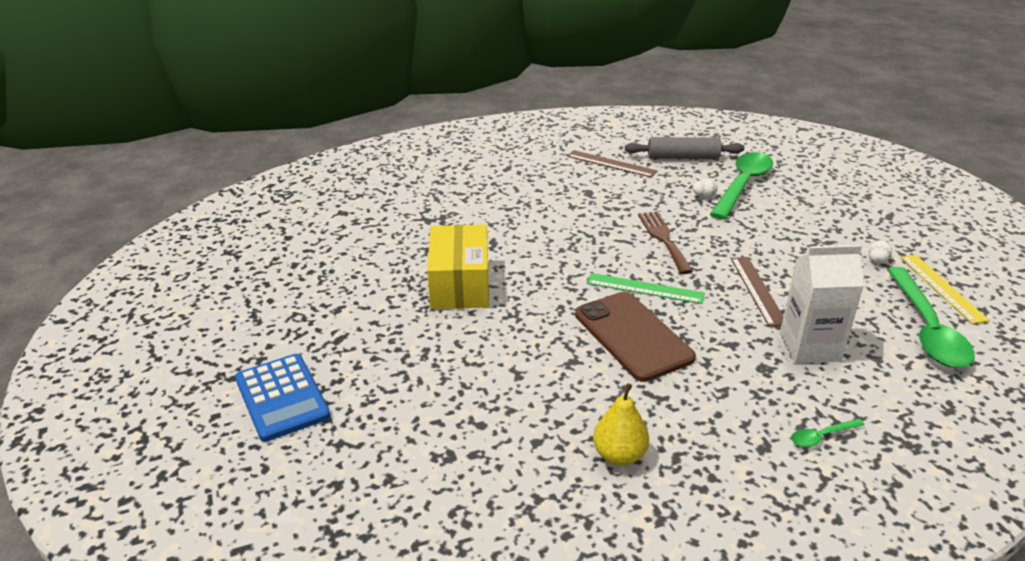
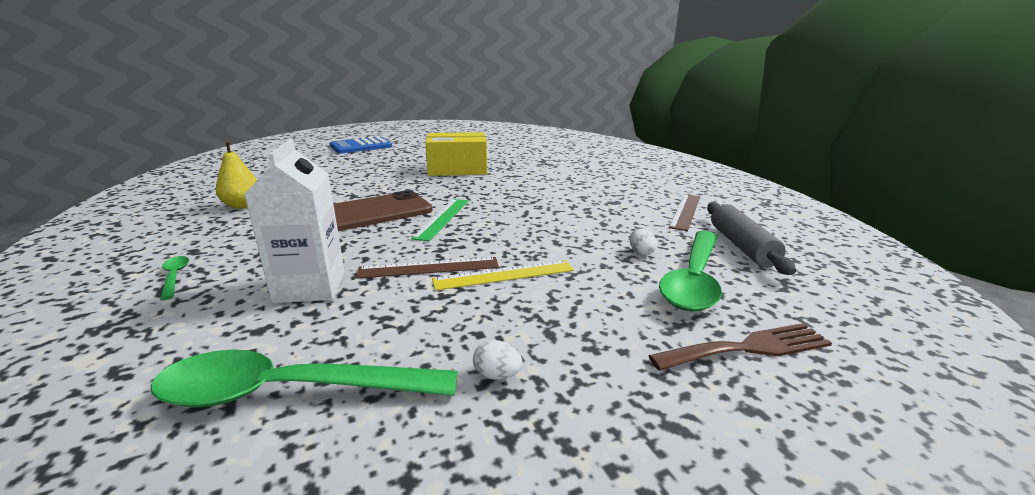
camera: 85 degrees right, 10 degrees down
(663, 239) = (532, 228): brown fork -> brown fork (748, 348)
(743, 185) = (693, 280): green spoon -> green spoon turned 90 degrees clockwise
(942, 287) = (399, 445): yellow ruler -> yellow ruler (504, 275)

